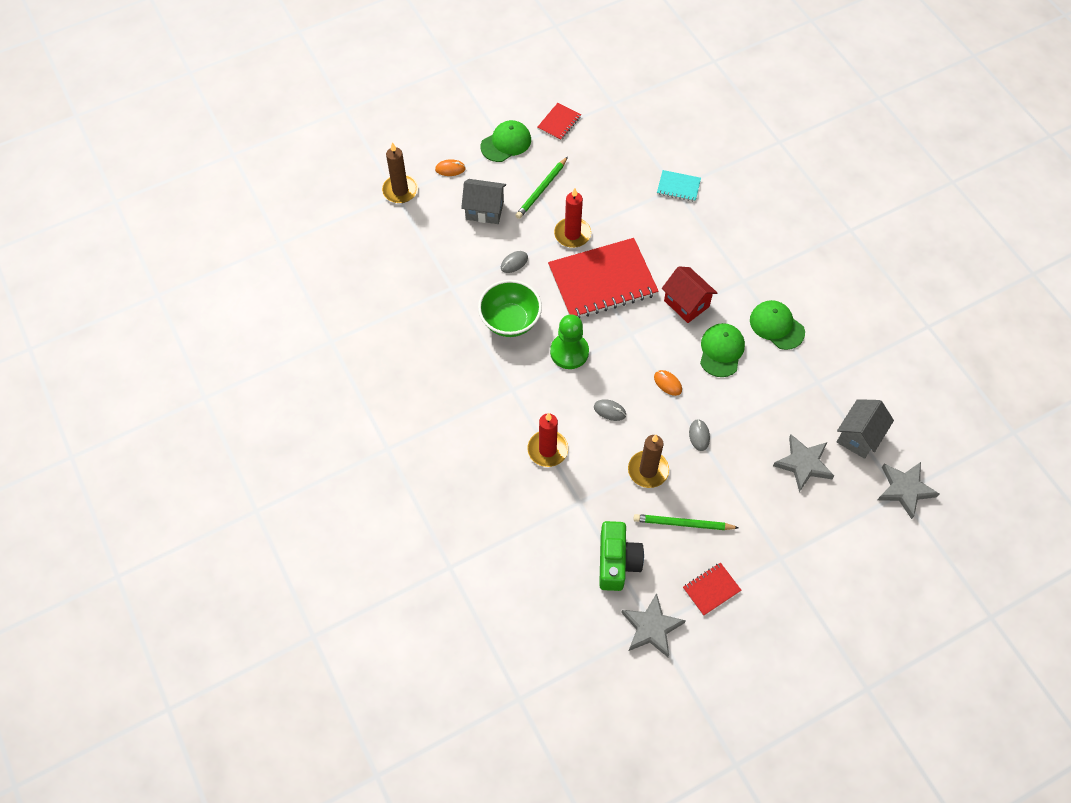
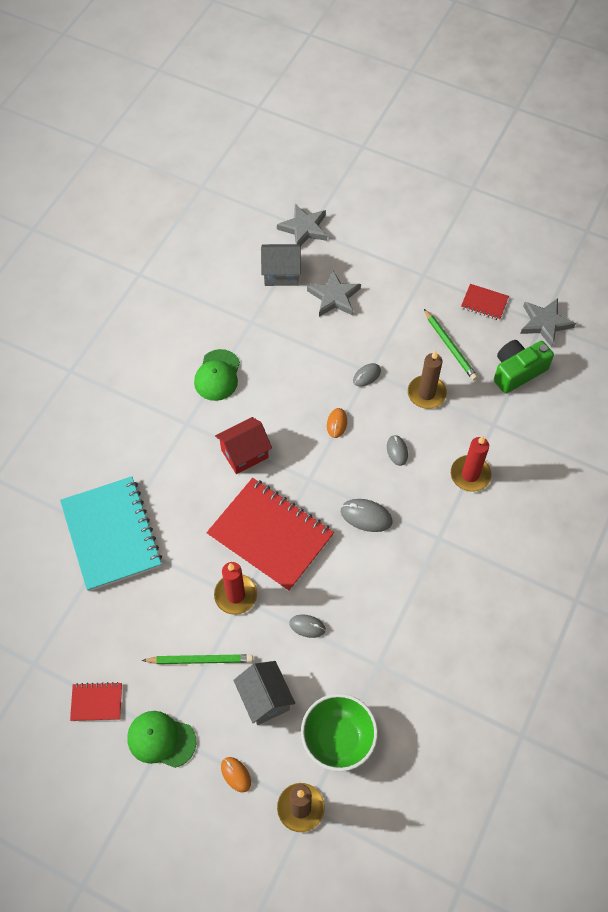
camera: 125 degrees left, 0 degrees up
(510, 321) = (373, 586): green bowl -> green bowl (338, 739)
(569, 352) = (366, 516): green pawn -> grey mouse
(678, 187) = (111, 535): turquoise notebook -> turquoise notebook, size x2.24
(686, 303) = (244, 454): red house -> red house turned 45 degrees clockwise
(721, 351) = (273, 402): green cap -> none

